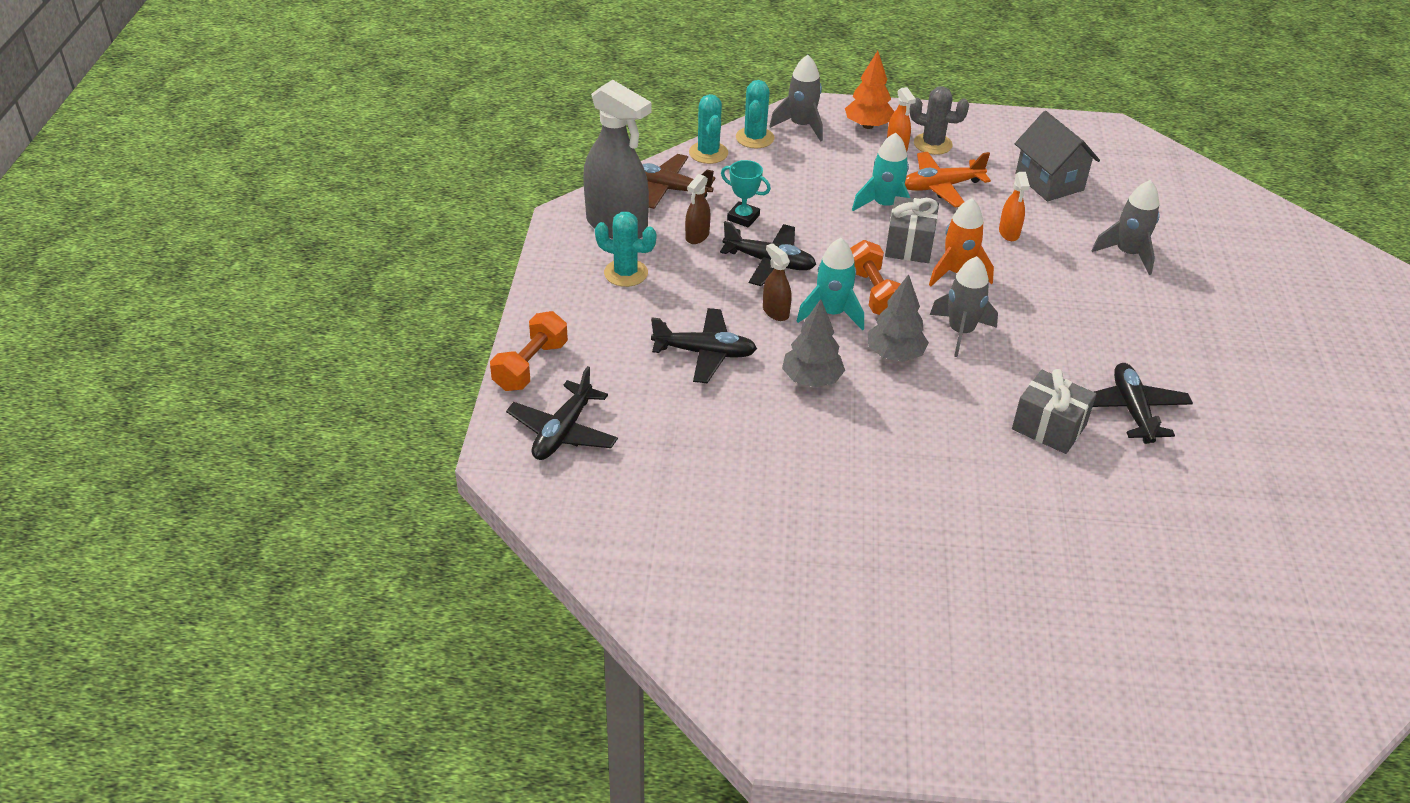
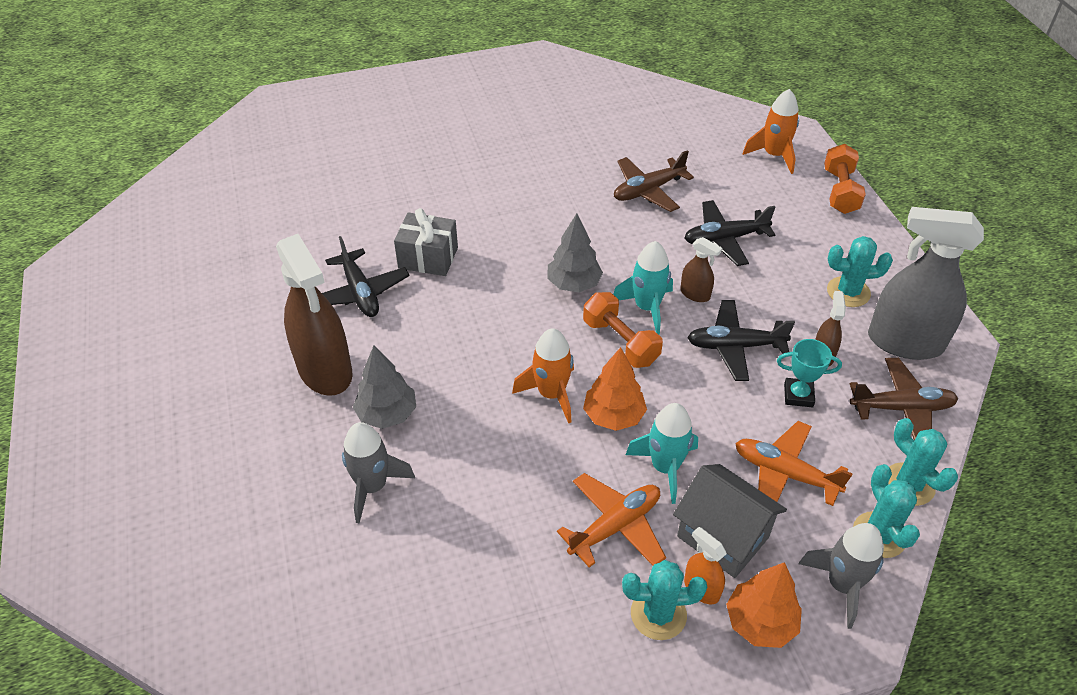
camera: 160 degrees right, 5 degrees up
(563, 432) = (774, 155): black plane -> orange rocket
(752, 433) = (648, 190): none -> brown plane
(794, 180) = (784, 473): none -> orange plane
(811, 380) = (629, 242): grey tree -> grey tree (387, 414)
(909, 245) = (613, 416): grey gift -> orange tree
(932, 144) = (658, 614): grey cactus -> turquoise cactus
(960, 332) = (525, 324): grey rocket -> none
(1009, 233) = (513, 473): orange spray bottle -> none
(1049, 182) = (484, 589): grey house -> grey house (722, 537)
(1170, 346) = (325, 371): none -> brown spray bottle

